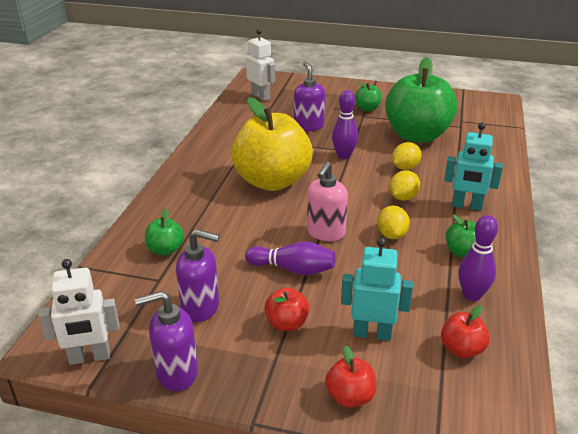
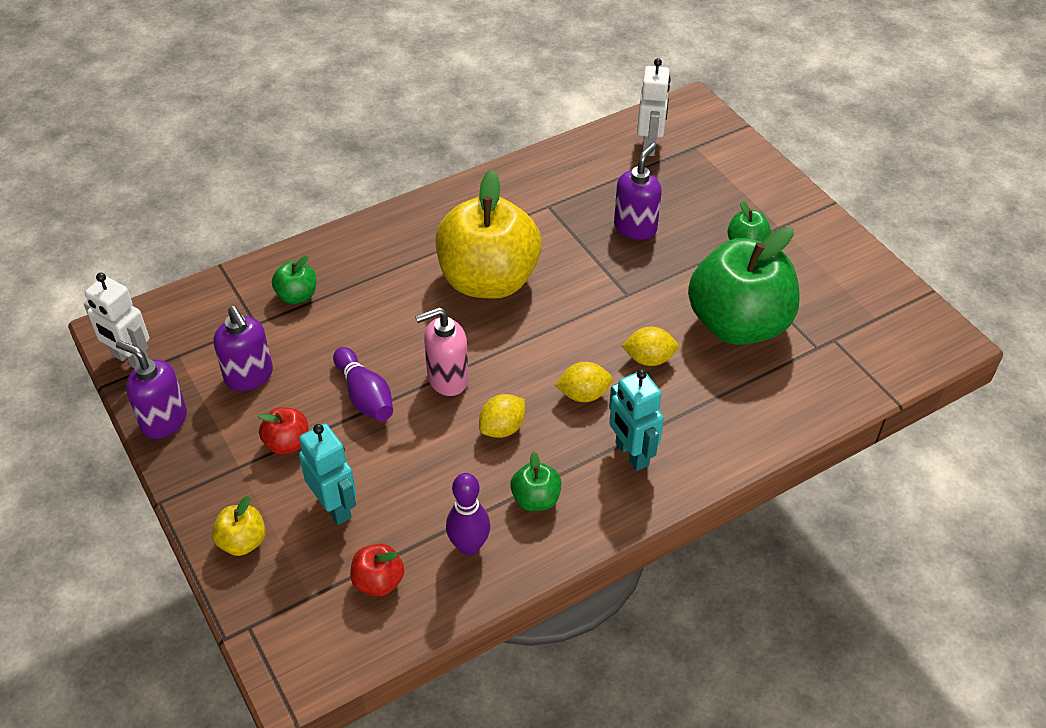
camera: 45 degrees right, 15 degrees up
(344, 156) = (609, 296): purple bowling pin -> none
(350, 397) = (242, 542): red apple -> yellow apple

